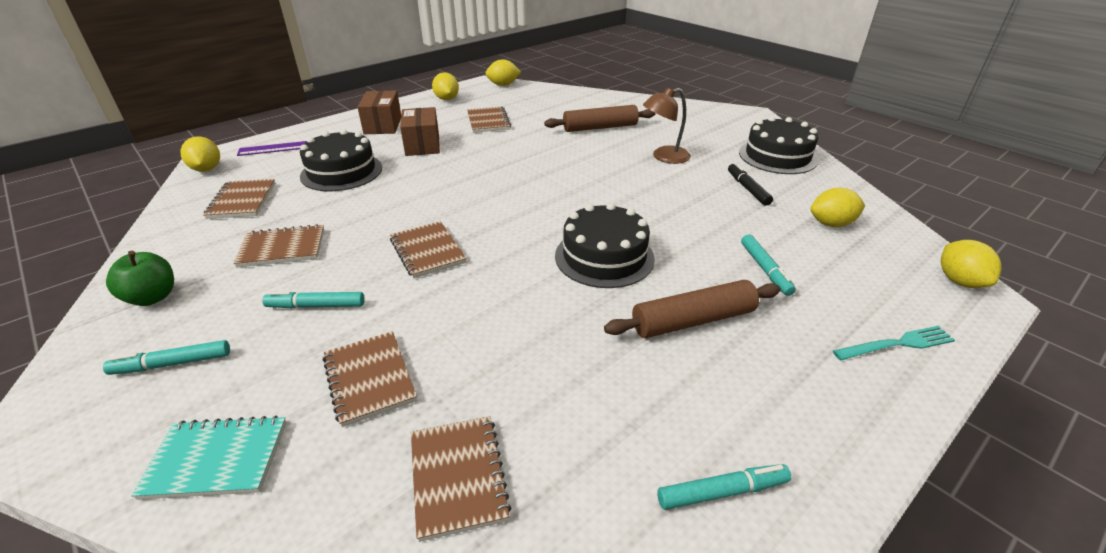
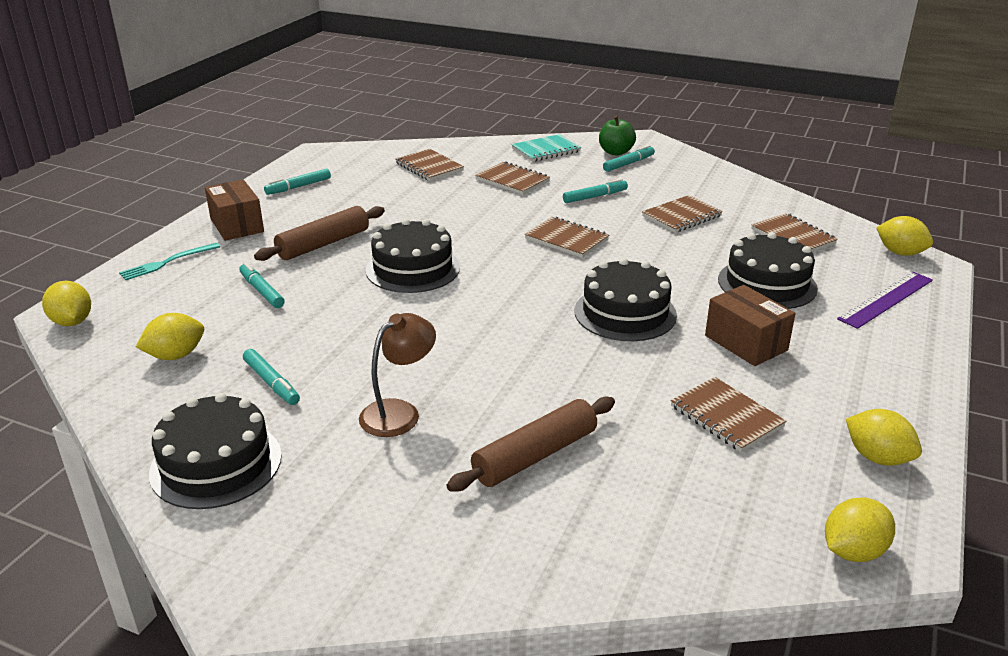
camera: 155 degrees right, 5 degrees down
(152, 297) = (705, 178): green apple -> green apple (615, 152)
(383, 125) = (857, 362): brown box -> brown box (237, 225)
(468, 176) = (625, 313): none -> black cake
(747, 189) = (271, 383): black marker -> turquoise marker

